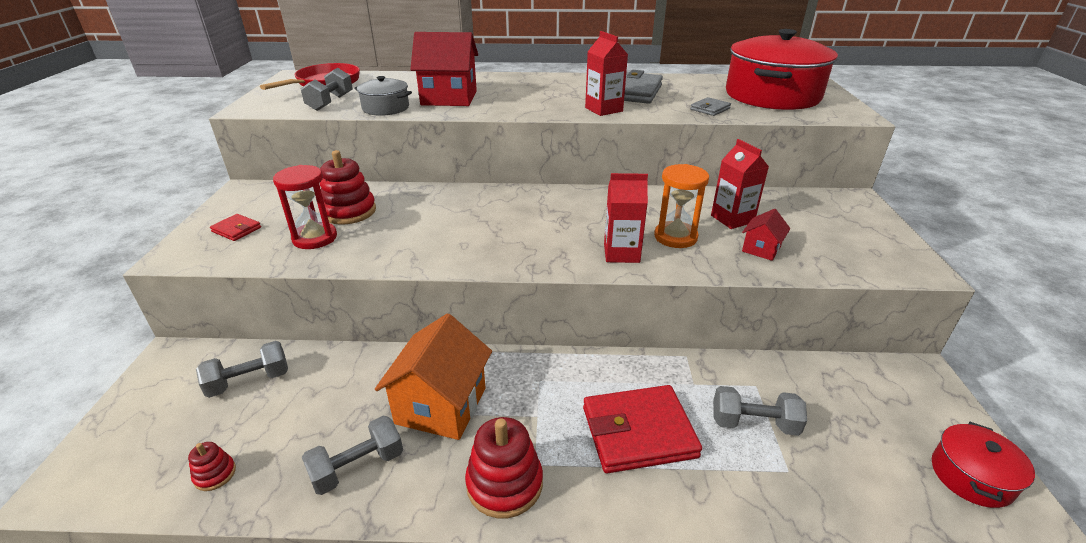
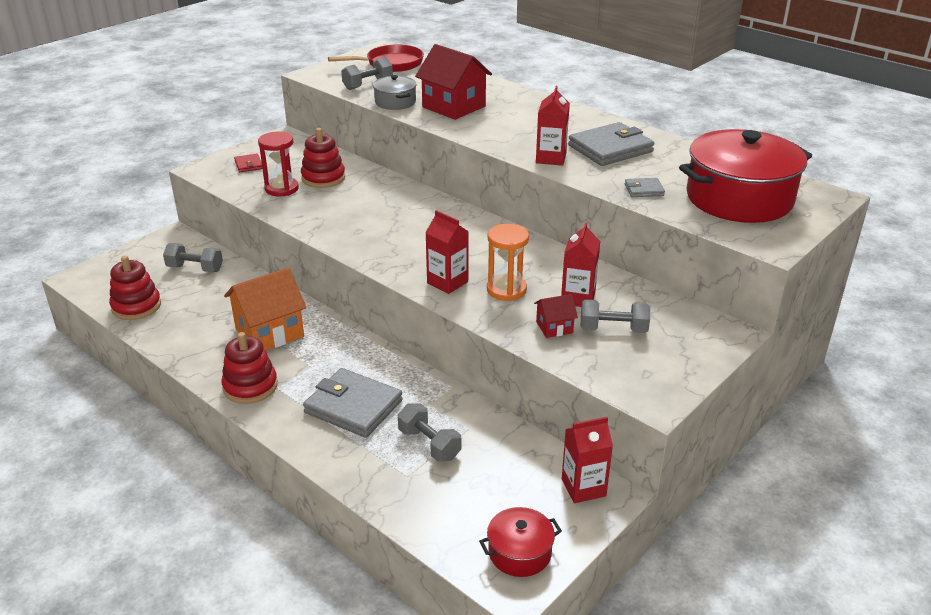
camera: 40 degrees right, 0 degrees up
(215, 474) = (136, 306): red stacking toy -> red stacking toy, size x1.97
(358, 467) = (196, 338): grey dumbbell -> grey dumbbell (613, 329)
(638, 432) = (353, 407): red wallet -> grey wallet
(901, 380) = (583, 487): none -> red carton

